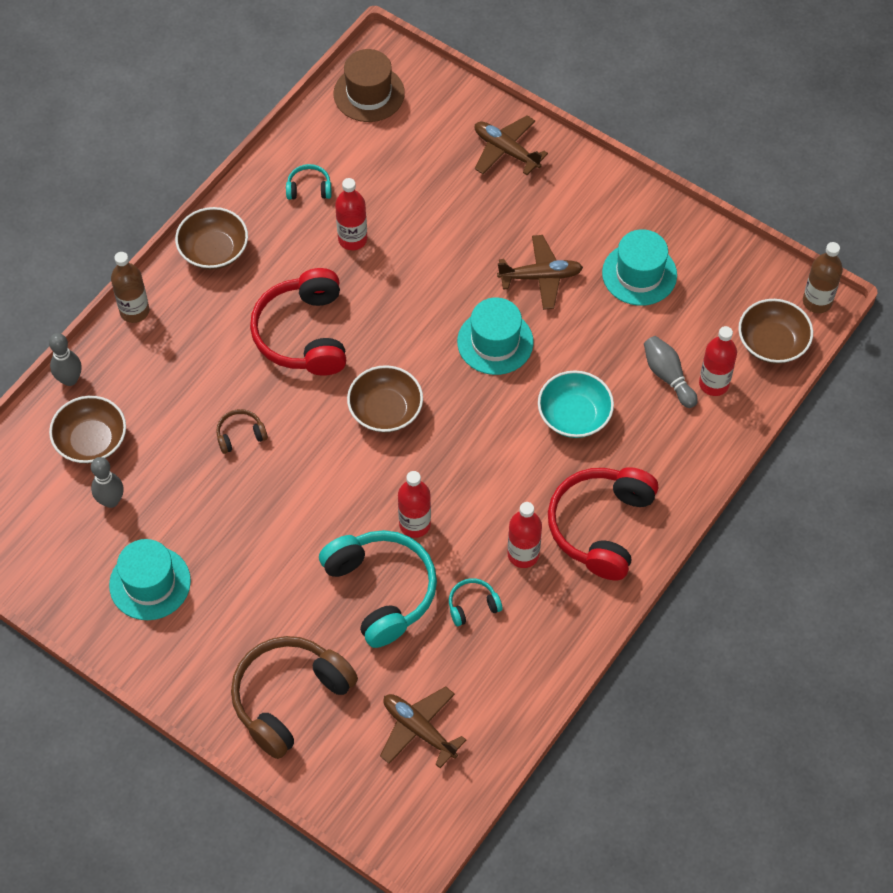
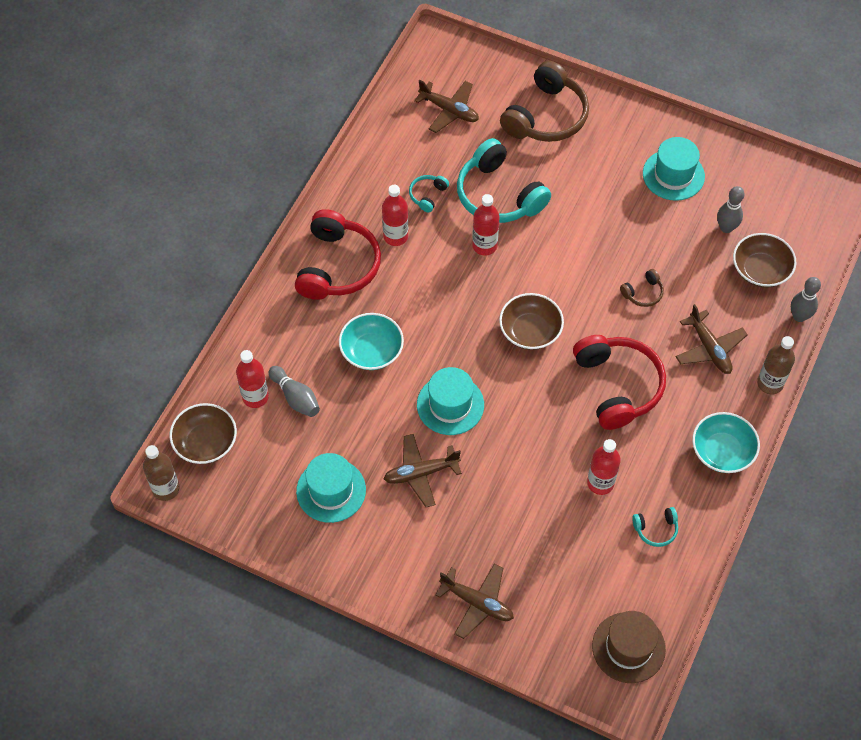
camera: 170 degrees right, 0 degrees up
(186, 359) = (709, 348): none -> brown plane
(214, 250) = (722, 451): brown bowl -> turquoise bowl
(472, 605) = (427, 195): turquoise headphones -> turquoise headphones turned 150 degrees clockwise

